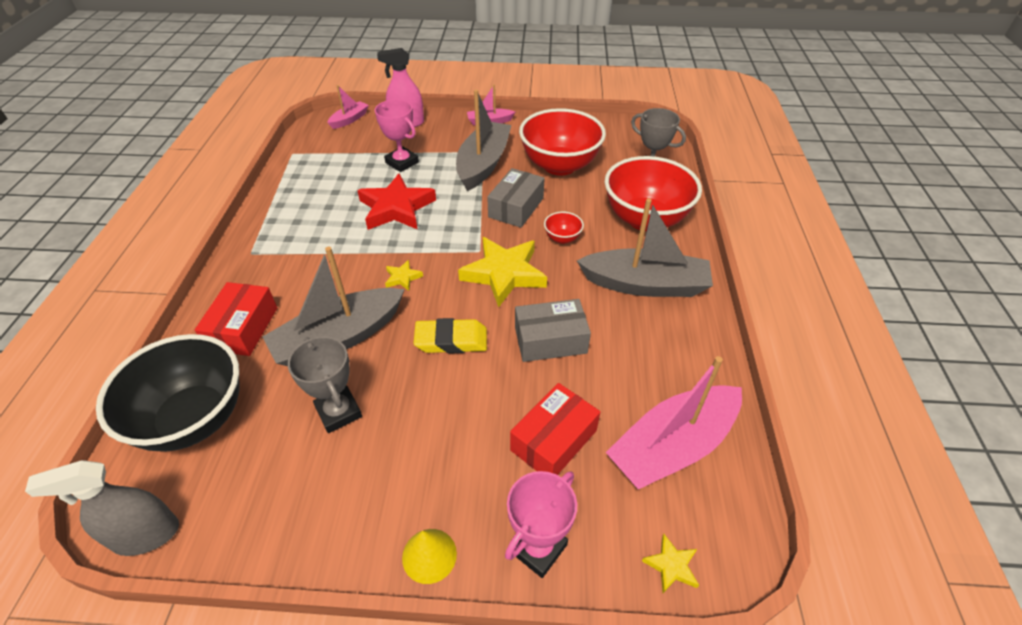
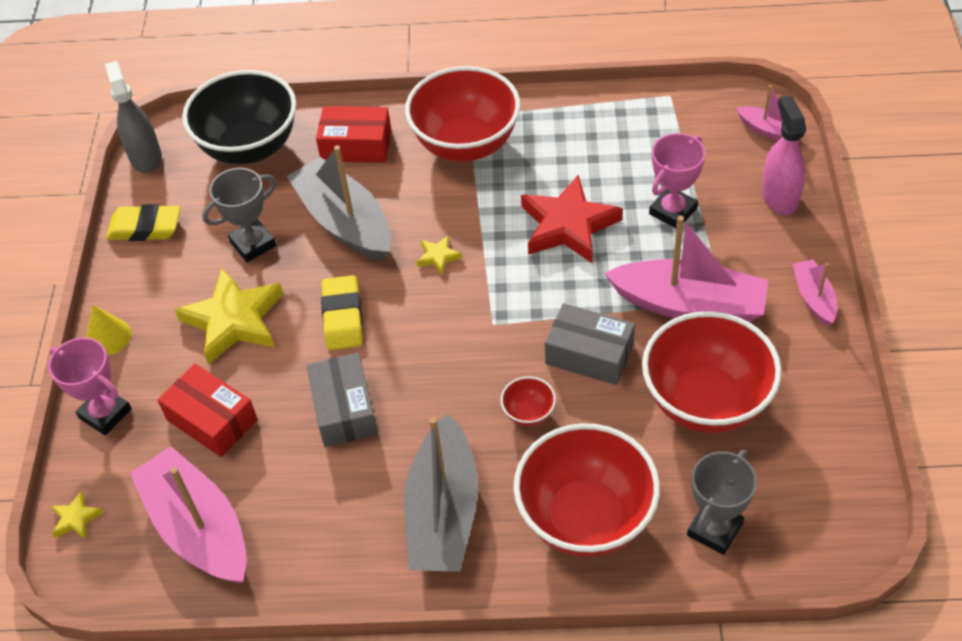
camera: 90 degrees right, 5 degrees up
(270, 526) = (145, 228): none -> yellow eraser
(283, 256) = (466, 144): none -> red bowl
(483, 164) = (689, 304): grey boat -> pink boat
(504, 274) = (452, 354): yellow star -> yellow star (234, 320)

